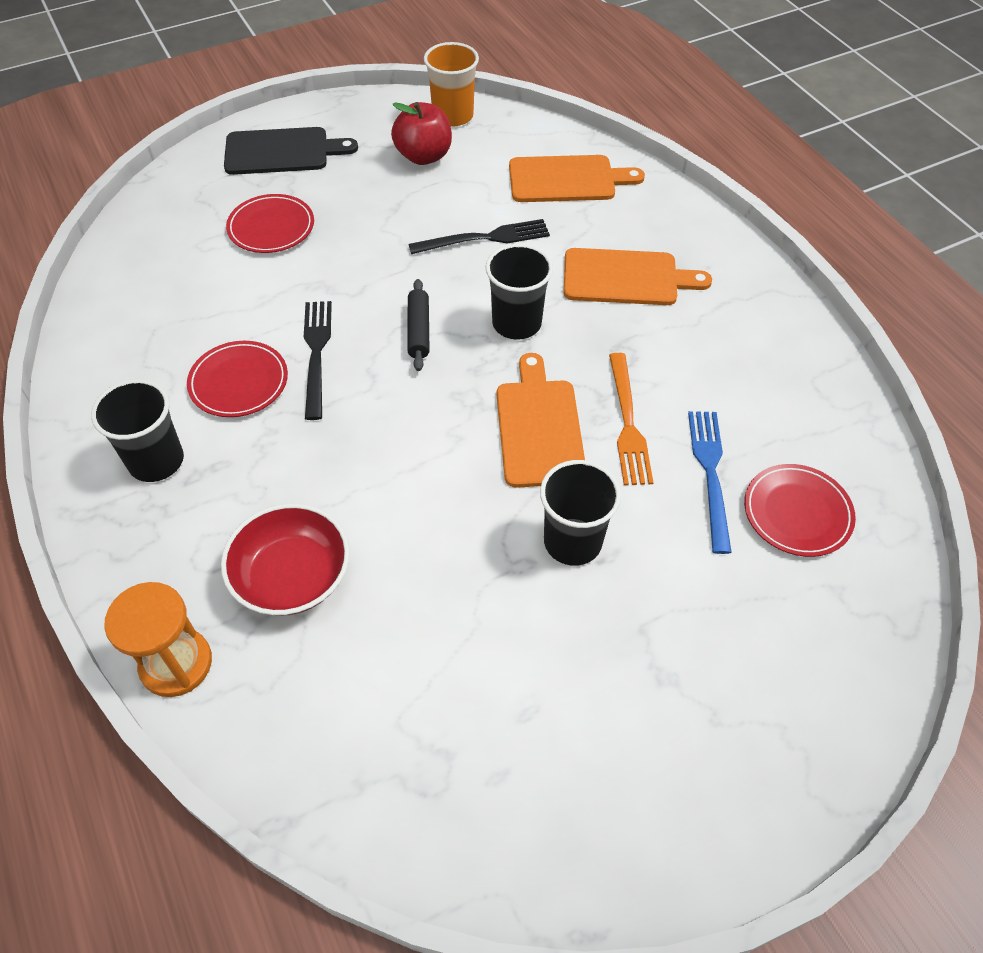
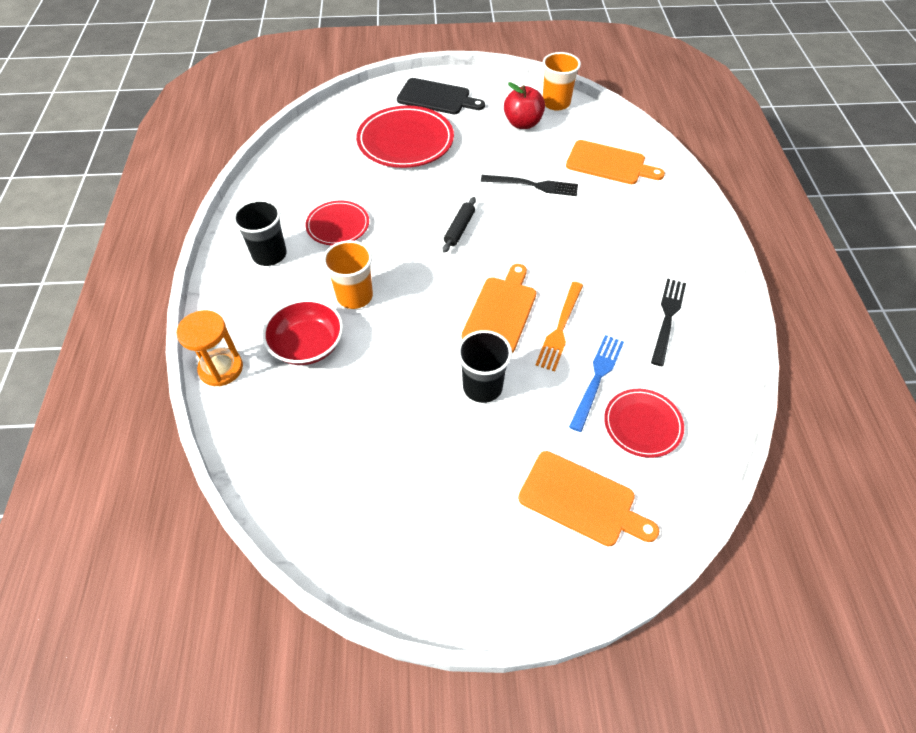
camera: 25 degrees right, 0 degrees up
(271, 227) = (405, 141): red plate -> red plate, size x1.71
(316, 353) = (391, 223): black fork -> black fork (667, 318)
(322, 478) = (354, 296): none -> orange cup
(516, 323) = (523, 244): black cup -> none
(626, 278) = (613, 238): orange cutting board -> orange cutting board (581, 500)

